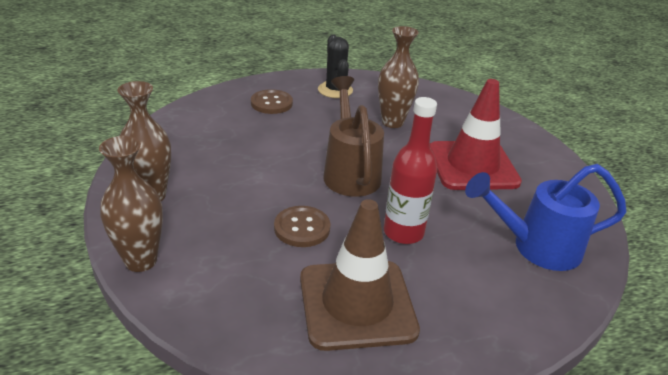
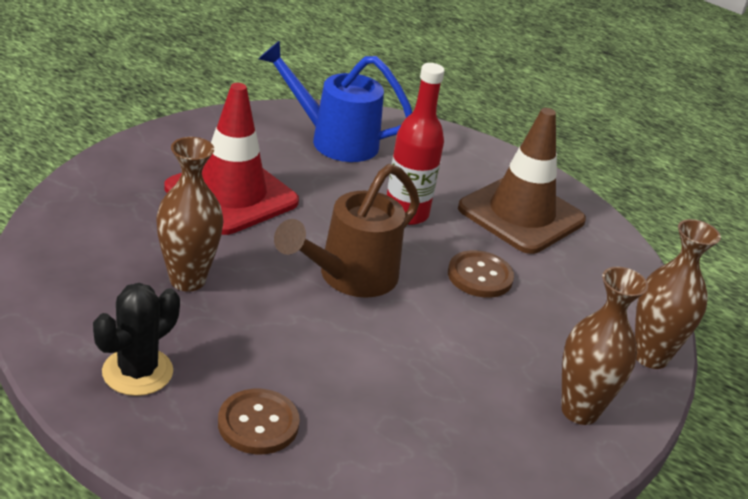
camera: 130 degrees left, 0 degrees up
(536, 247) = (334, 140): blue watering can -> blue watering can turned 150 degrees clockwise

